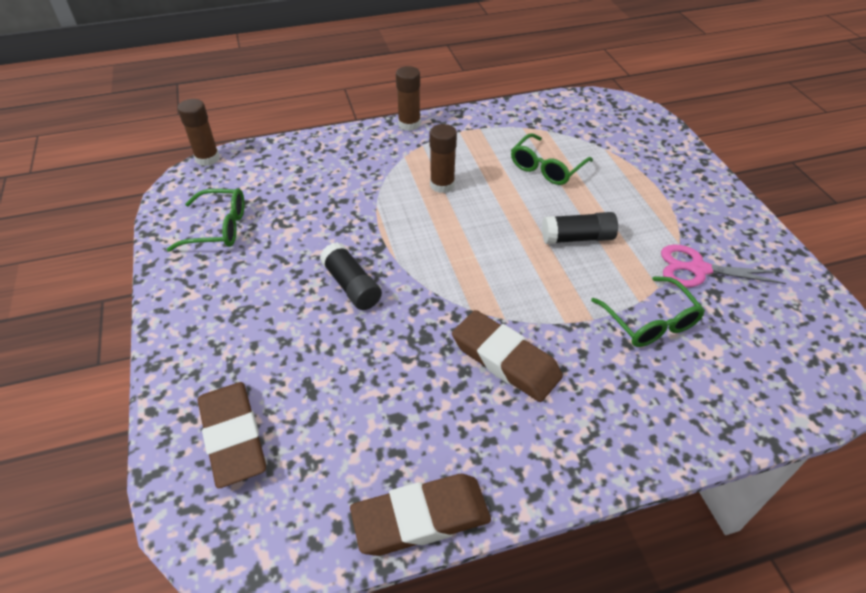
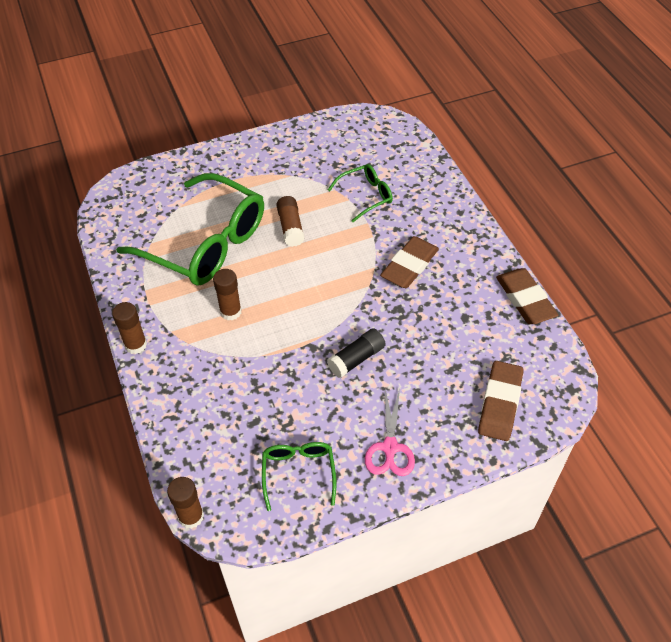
camera: 95 degrees left, 5 degrees up
(233, 436) = (500, 403): brown eraser -> brown eraser turned 45 degrees counterclockwise
(546, 168) = (206, 243): green glasses -> green glasses, size x2.14
(577, 238) = (290, 227): black glue stick -> brown glue stick
(698, 269) = (316, 169): pink scissors -> pink scissors (390, 447)

